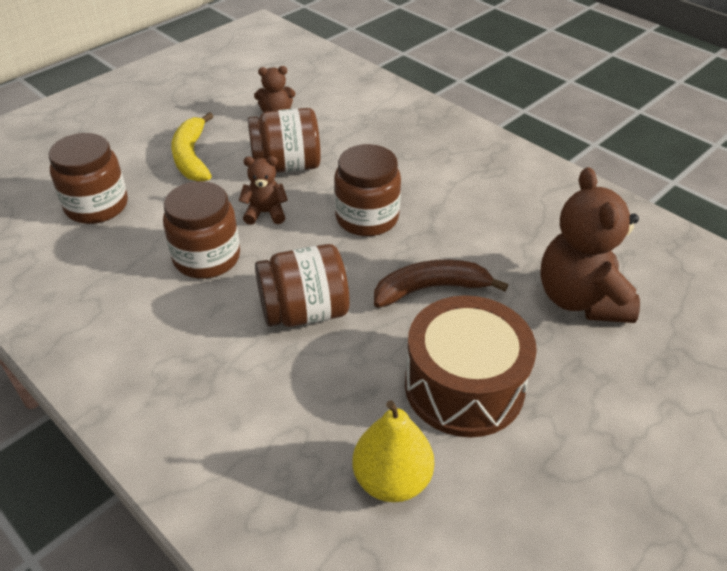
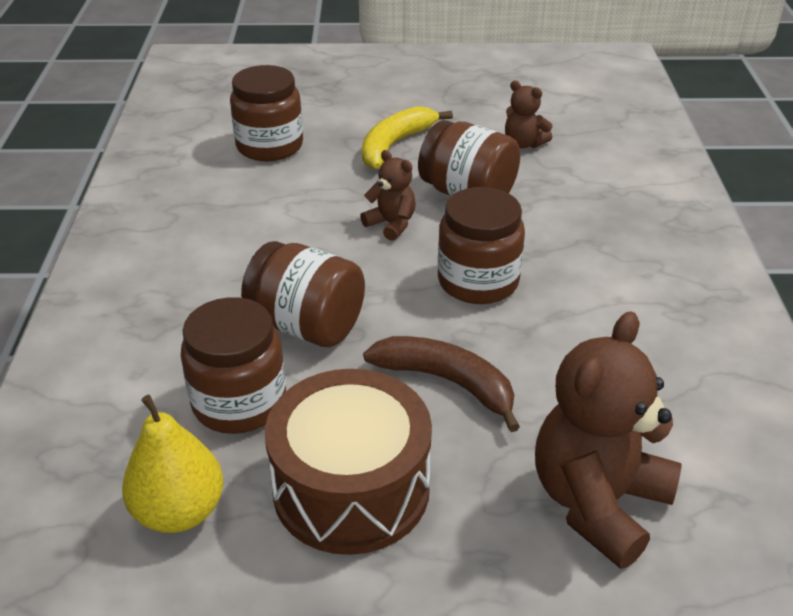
camera: 45 degrees right, 5 degrees down
(207, 258) = (293, 233): brown jar -> brown jar (239, 402)

